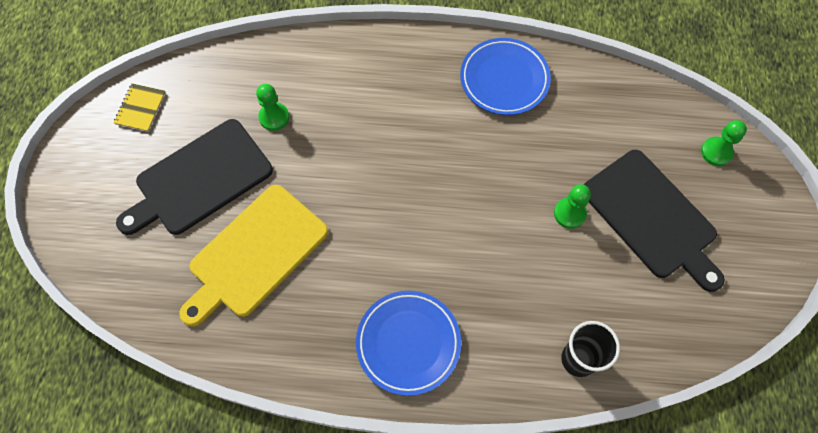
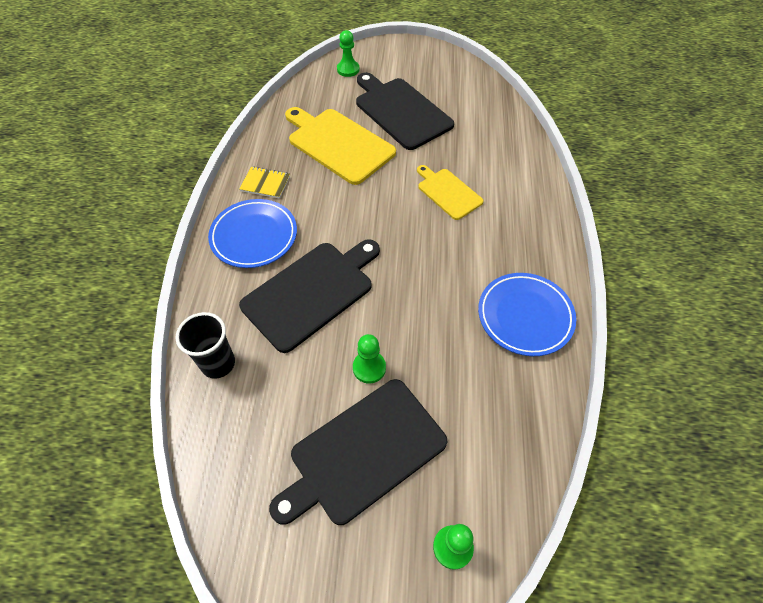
camera: 90 degrees right, 10 degrees down
(140, 108) = (459, 77): yellow notebook -> yellow notebook (265, 183)
(274, 117) = (460, 148): green pawn -> green pawn (348, 69)
(344, 133) = (448, 192): none -> yellow cutting board
(486, 272) = (311, 292): none -> black cutting board

